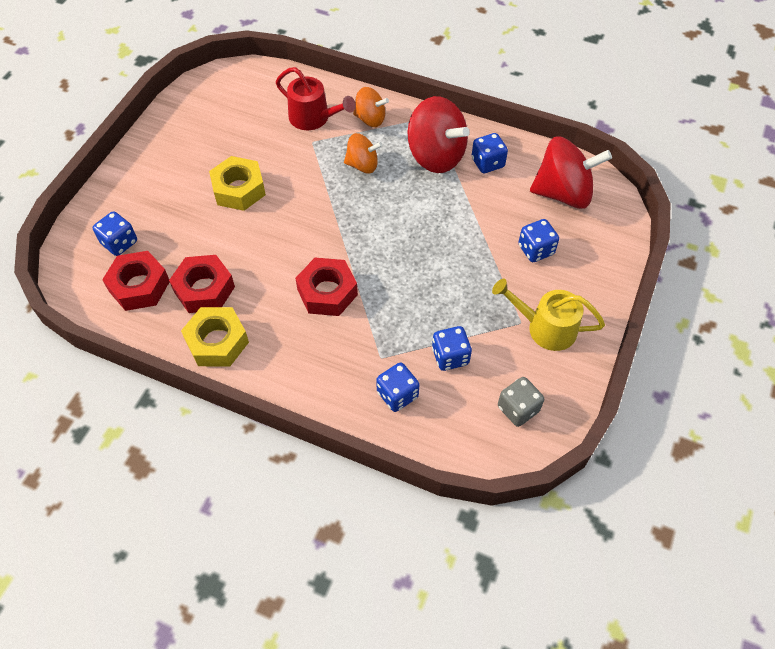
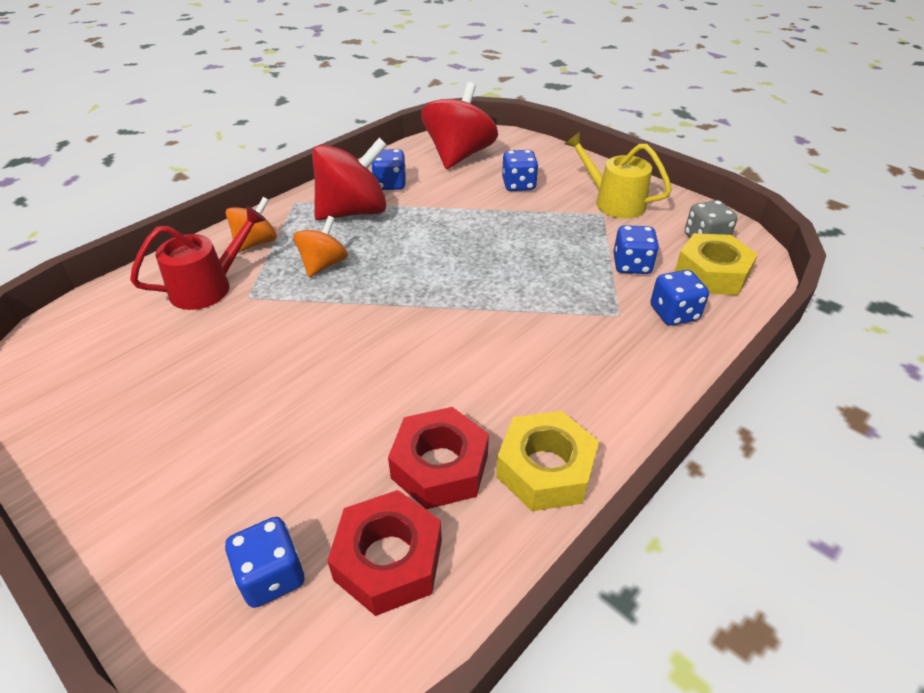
camera: 70 degrees left, 15 degrees down
(239, 189) = (273, 387): yellow nut -> yellow nut (712, 274)
(327, 292) = (505, 337): red nut -> none
(545, 328) = (614, 202): yellow watering can -> yellow watering can turned 90 degrees clockwise

